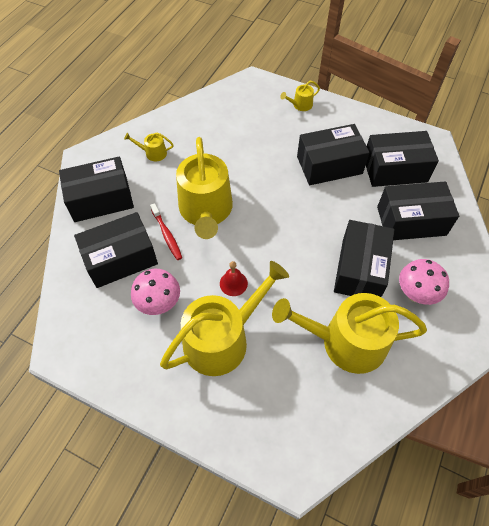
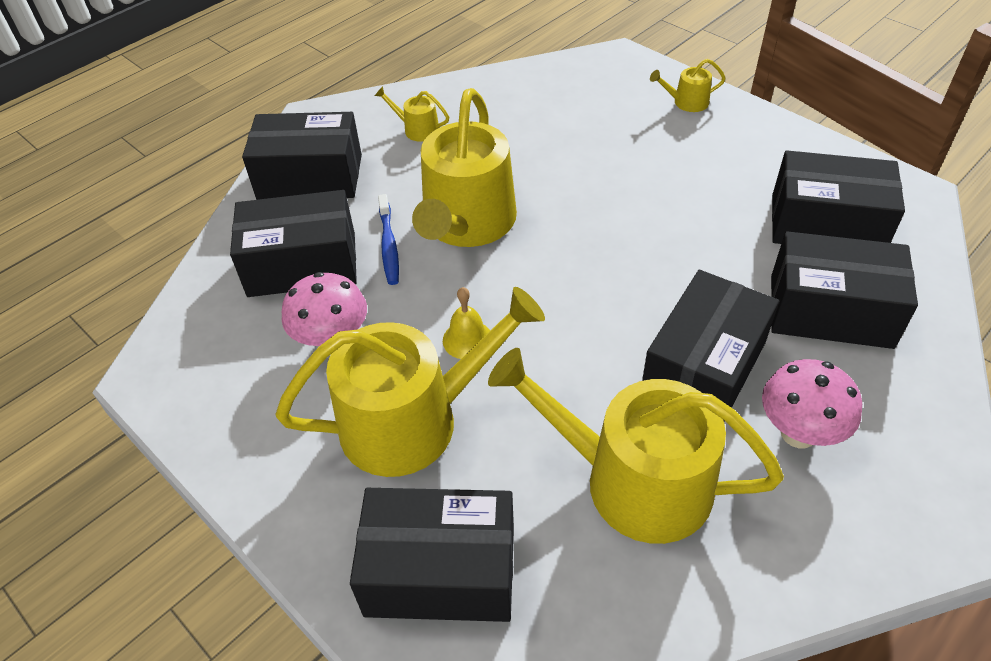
camera: 20 degrees right, 10 degrees down
(167, 235) = (389, 246): red toothbrush -> blue toothbrush
(233, 283) = (467, 339): red bell -> yellow bell
(329, 165) = (705, 196): black box -> black box (440, 571)

